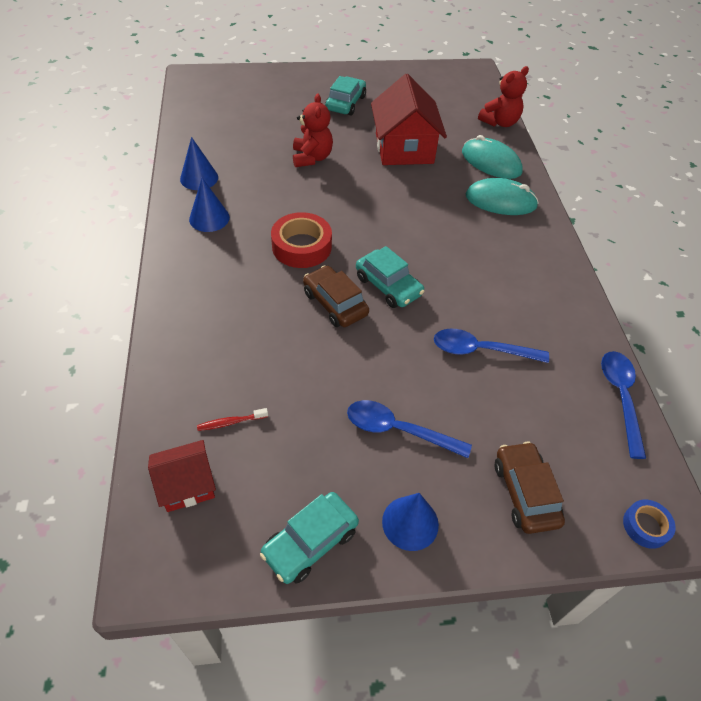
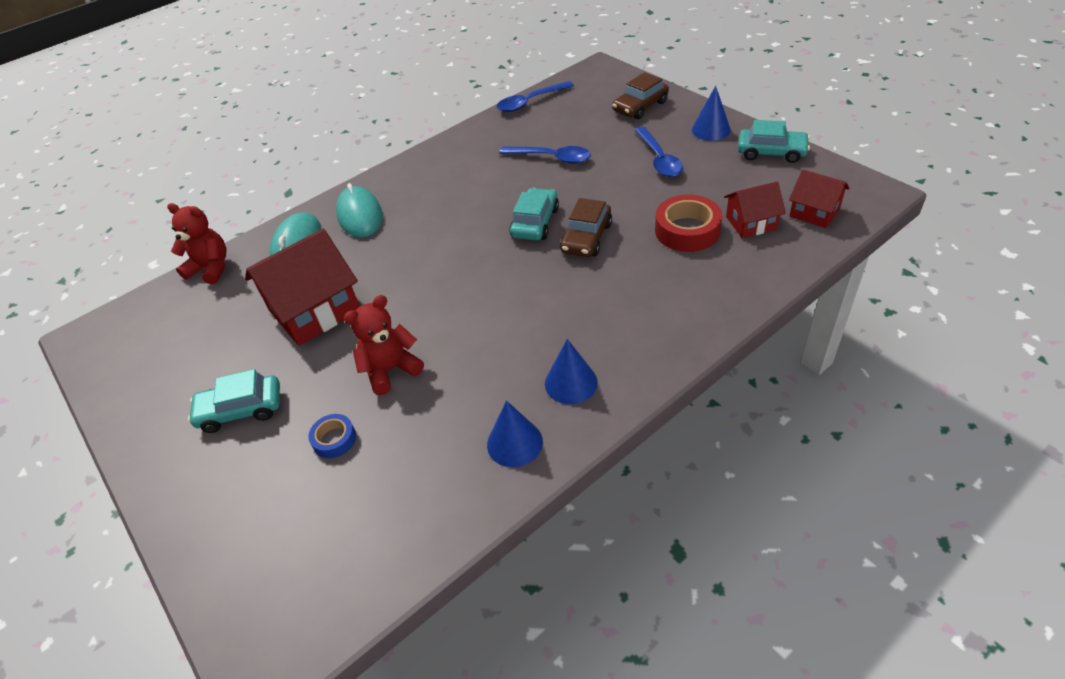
camera: 115 degrees left, 5 degrees down
(230, 422) = (751, 223): red toothbrush -> red house
(301, 246) = (541, 293): red tape -> red tape (687, 230)
(481, 350) = (552, 158): blue spoon -> blue spoon turned 45 degrees counterclockwise
(645, 526) = (611, 72): blue tape -> blue tape (334, 439)

